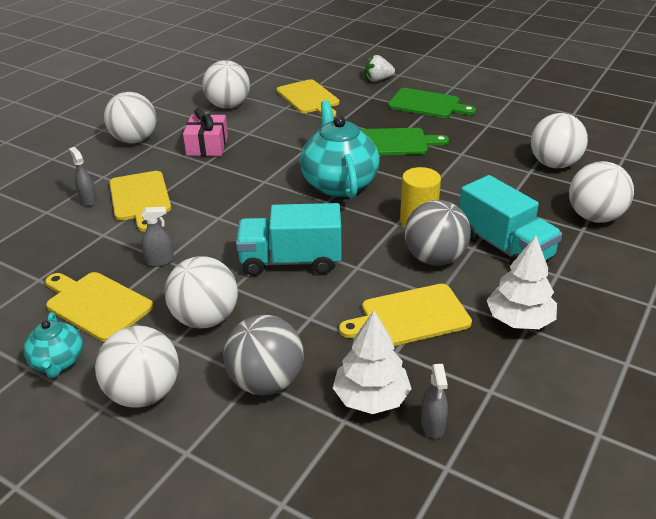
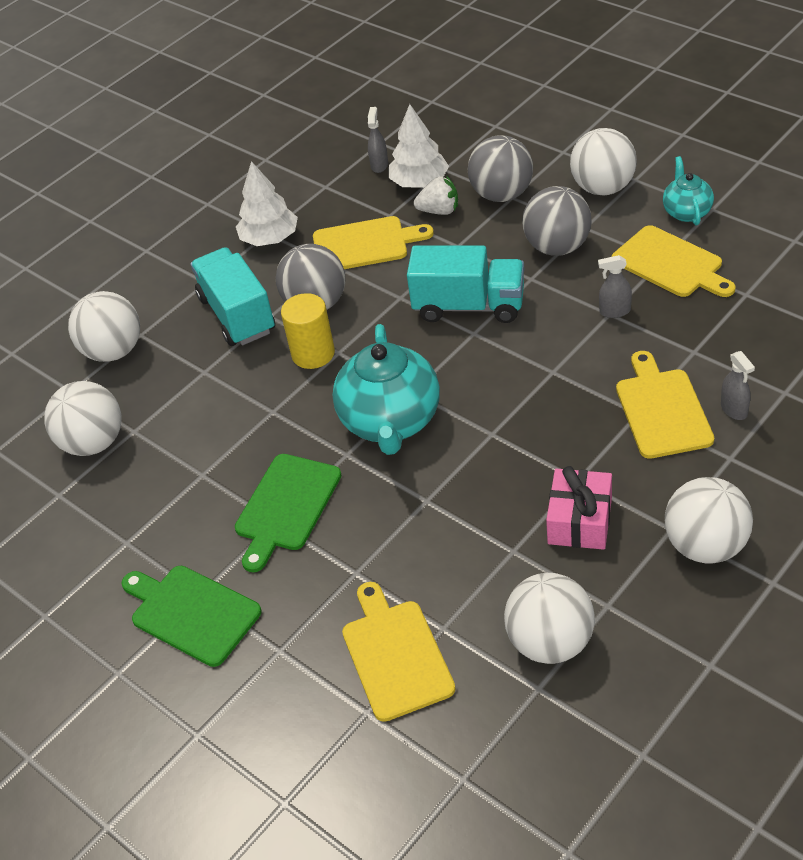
camera: 165 degrees left, 10 degrees up
(205, 319) = (557, 247): white ball -> grey ball
(378, 80) = (245, 716): white strawberry -> white strawberry (439, 211)
(395, 142) = (286, 507): green cutting board -> green cutting board turned 75 degrees counterclockwise

